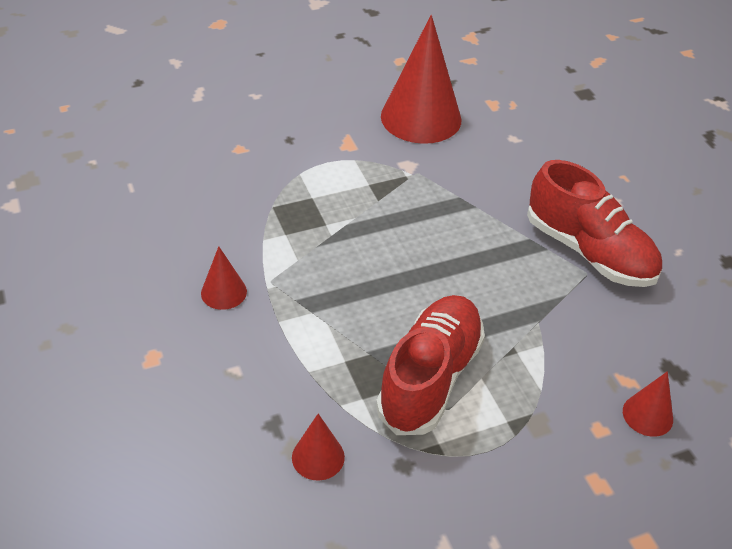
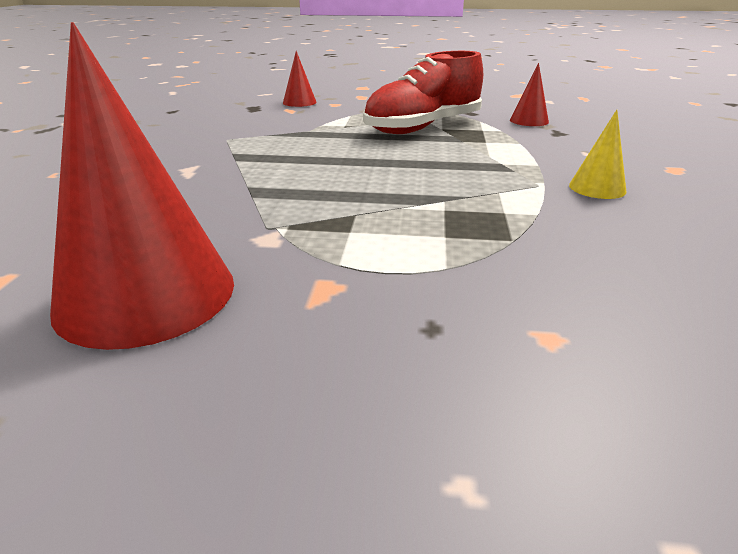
camera: 150 degrees left, 15 degrees down
(223, 292) = (597, 188): red cone -> yellow cone
(589, 251) = (201, 146): red shoe -> none

